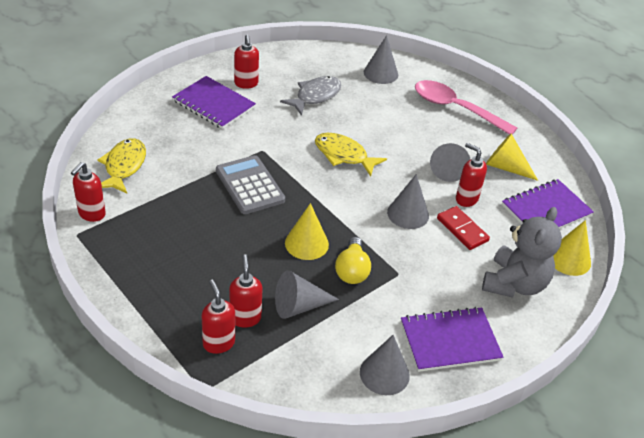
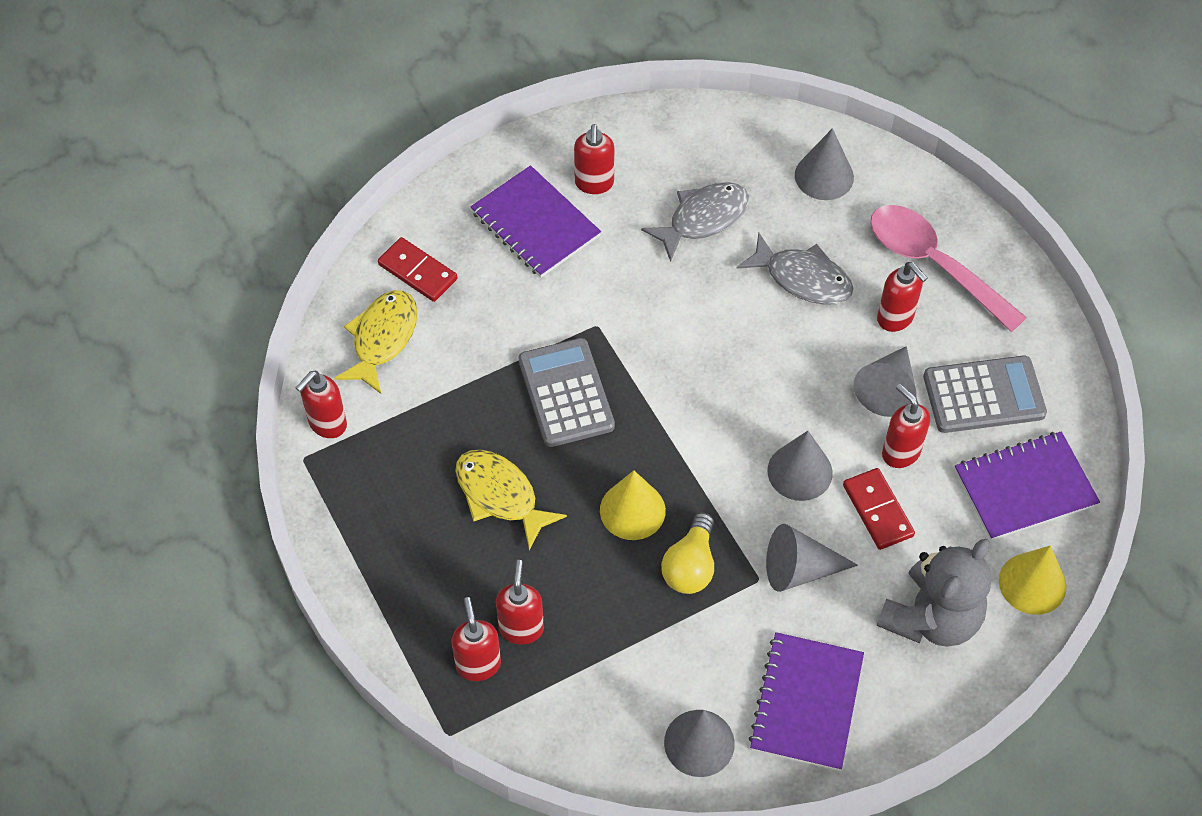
camera: 15 degrees right, 15 degrees up
(142, 131) = (417, 272): none -> red domino
(299, 306) = (601, 618): grey cone -> grey cone (799, 569)
(344, 155) = (724, 347): yellow fish -> yellow fish (500, 496)
(382, 119) = (802, 278): none -> grey fish
(442, 134) = (895, 318): none -> red soap dispenser
(450, 341) = (806, 702): purple notebook -> purple notebook turned 75 degrees counterclockwise
(505, 167) = (984, 395): yellow cone -> grey calculator

